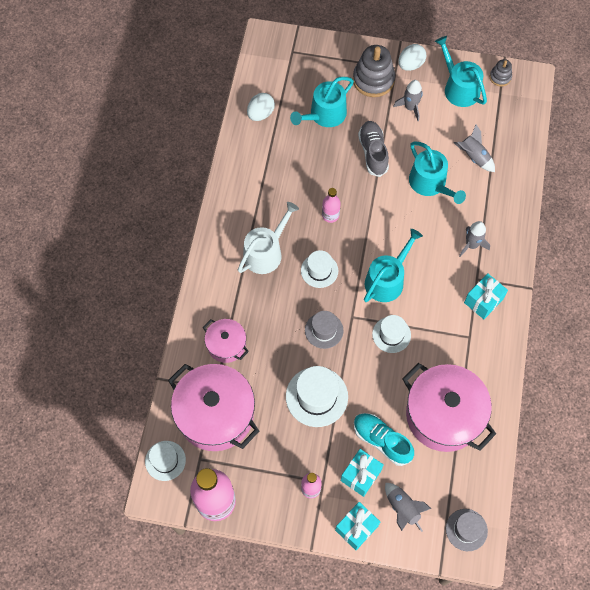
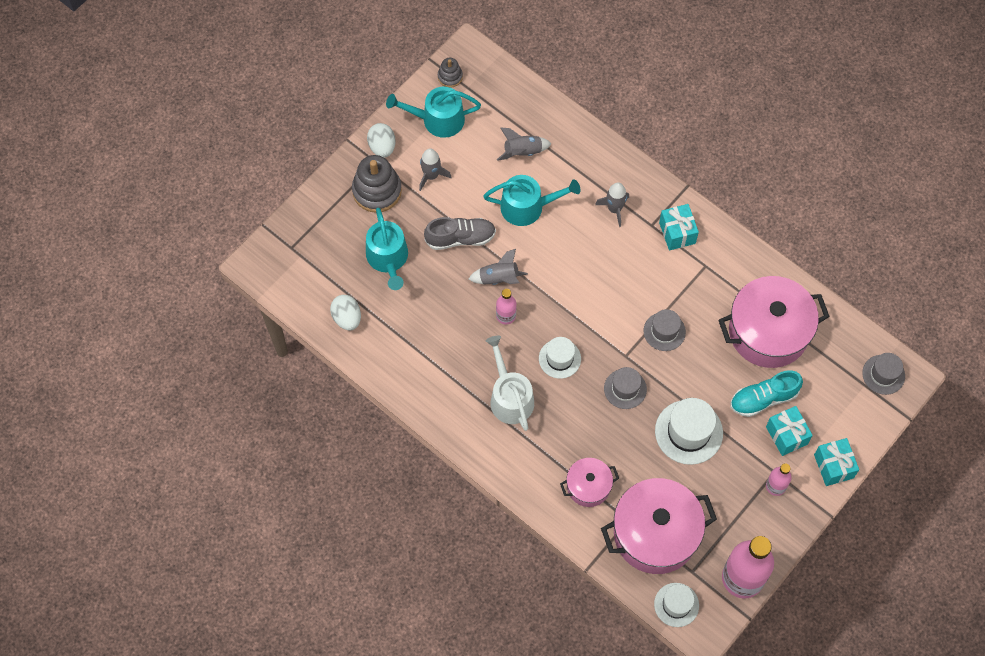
camera: 60 degrees left, 0 degrees up
(373, 152) = (460, 238): grey shoe -> grey shoe turned 150 degrees clockwise
(387, 279) = (606, 303): turquoise watering can -> none
(391, 334) = (664, 331): white hat -> grey hat
(402, 508) = (836, 417): grey rocket -> grey rocket (498, 278)

